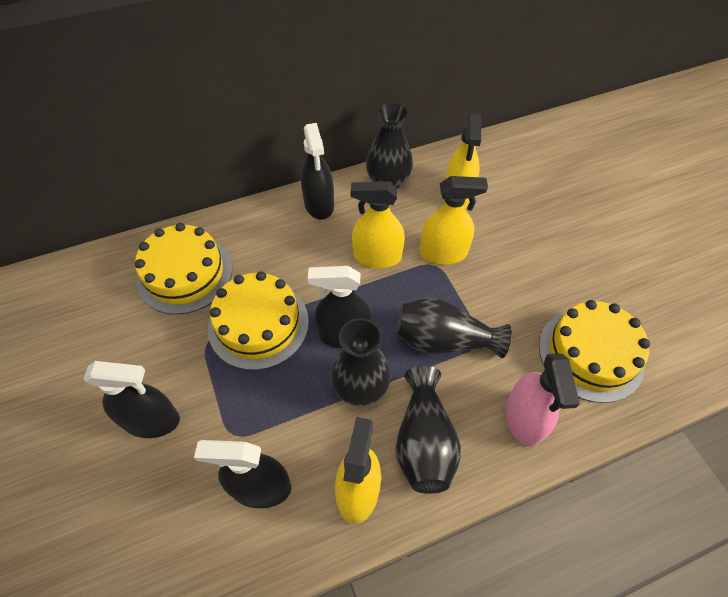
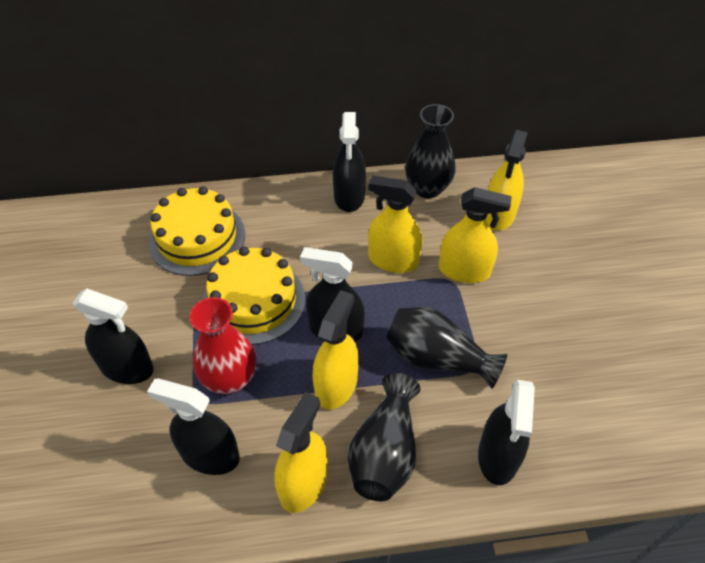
camera: 15 degrees right, 5 degrees down
(258, 406) = (230, 379): none -> red vase
(360, 388) = (336, 385): black vase -> yellow spray bottle
(524, 419) = (498, 456): pink spray bottle -> black spray bottle
(591, 354) = (594, 408): yellow cake -> none

